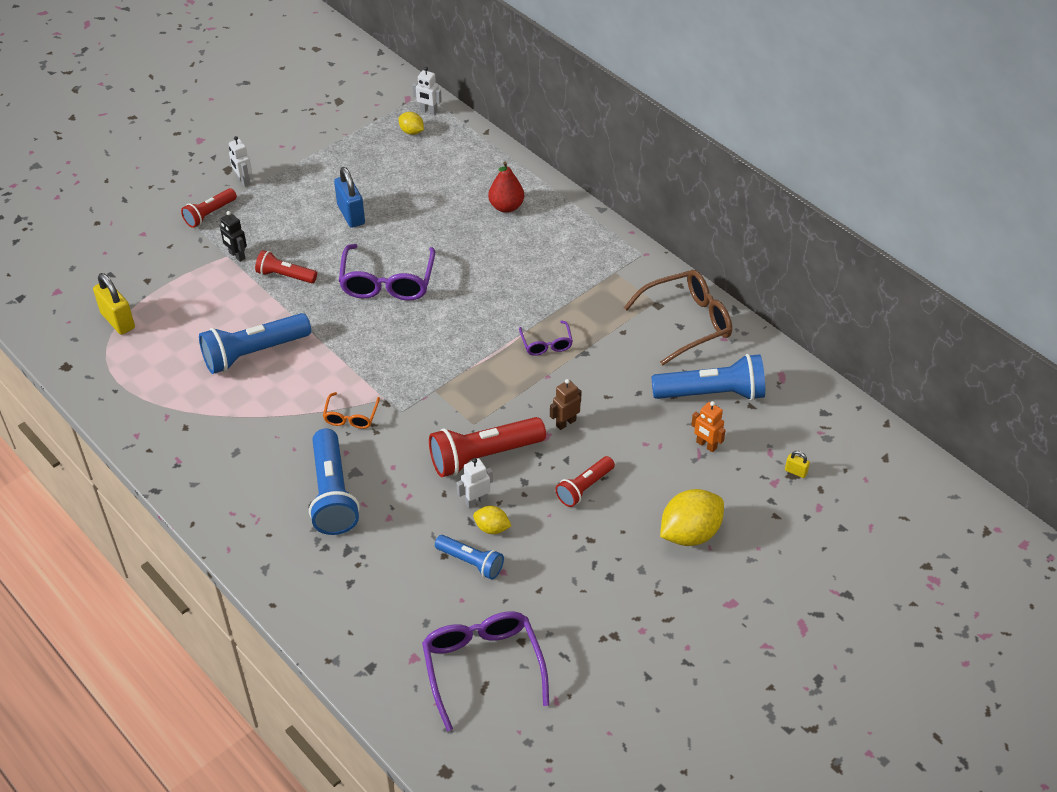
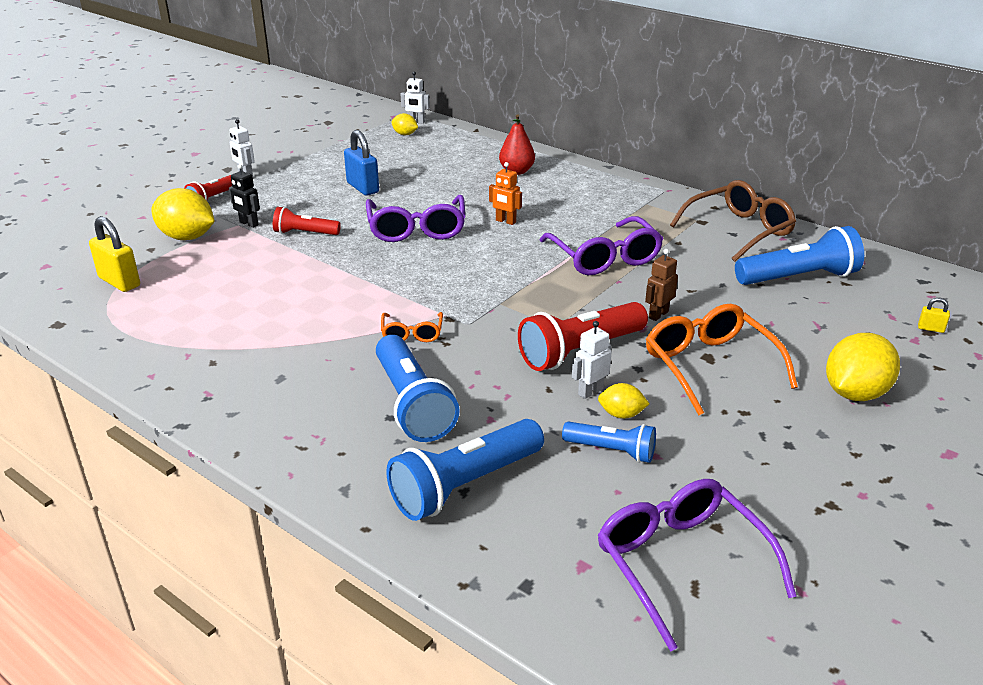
camera: 10 degrees left, 15 degrees down
(180, 268) = (187, 237): none -> yellow lemon
(253, 353) = (283, 293): blue flashlight -> blue flashlight (464, 485)
(546, 344) = (604, 258): purple glasses -> purple glasses, size x1.92
(584, 487) = (710, 366): red flashlight -> orange glasses
(706, 445) = (820, 317): orange robot -> orange robot (505, 221)

